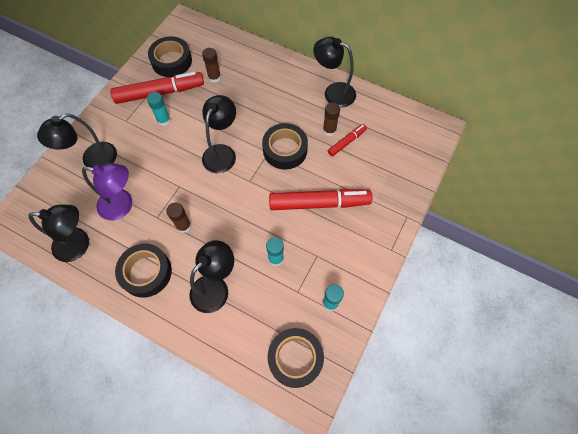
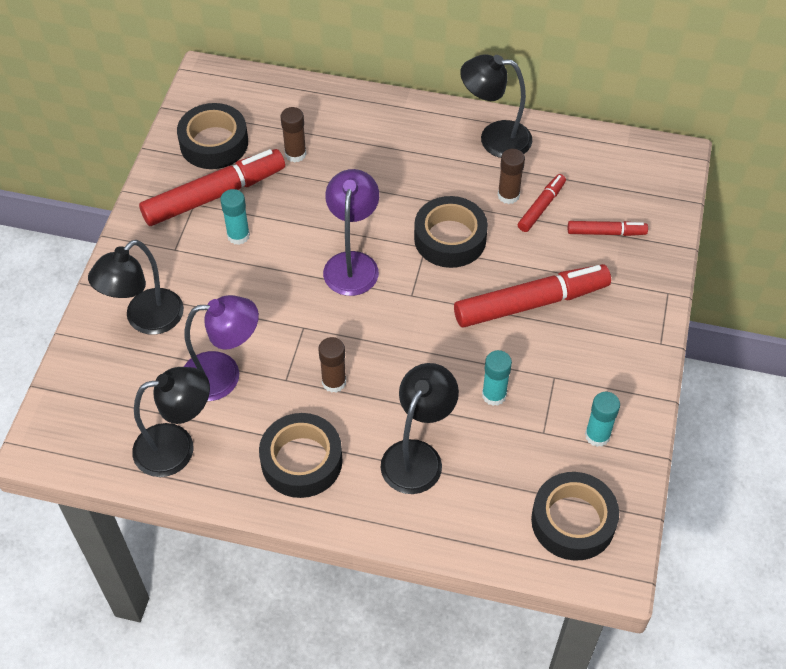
camera: 15 degrees left, 10 degrees down
(222, 152) = (352, 263): black lamp -> purple lamp
(381, 167) = (606, 232): none -> red marker

